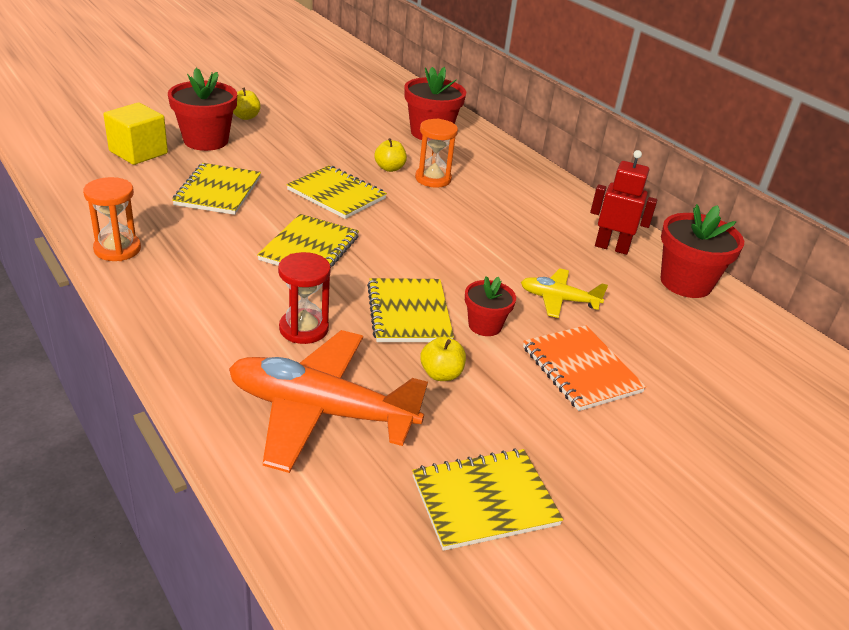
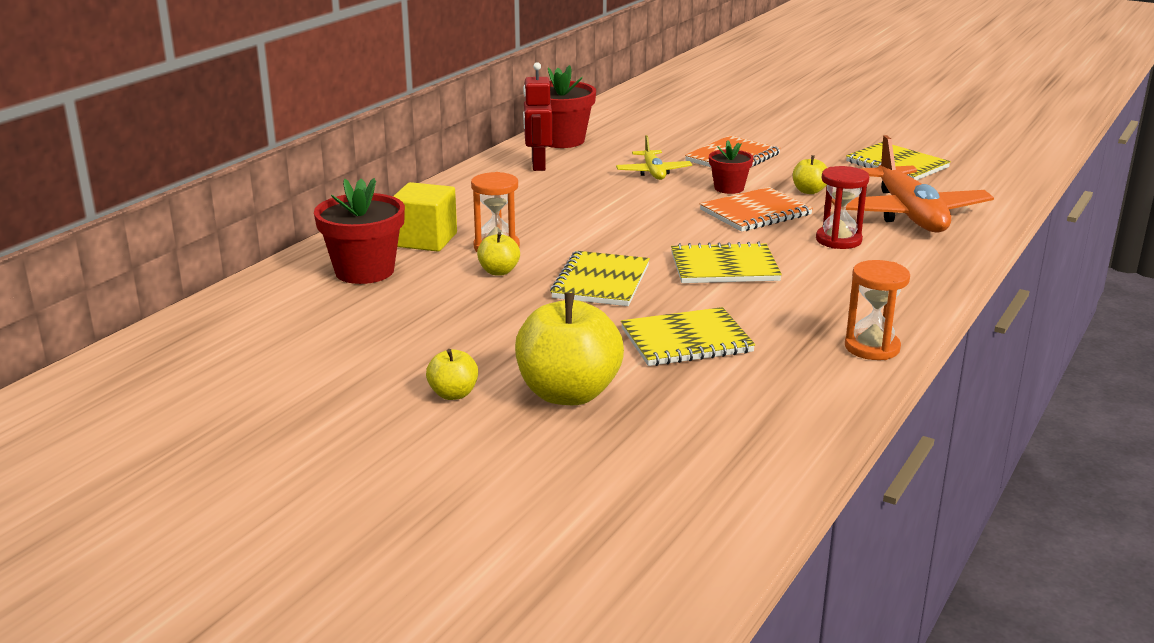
camera: 110 degrees left, 10 degrees down
(138, 152) = (665, 425): yellow cube -> yellow cube (425, 240)
(206, 141) = (568, 394): red flower pot -> yellow apple
(409, 313) = (755, 212): yellow notebook -> orange notebook

